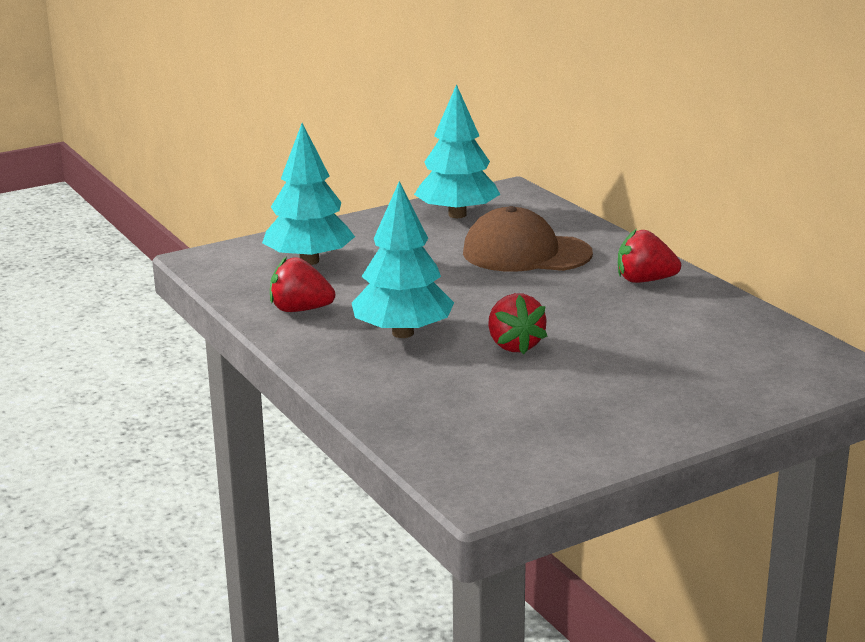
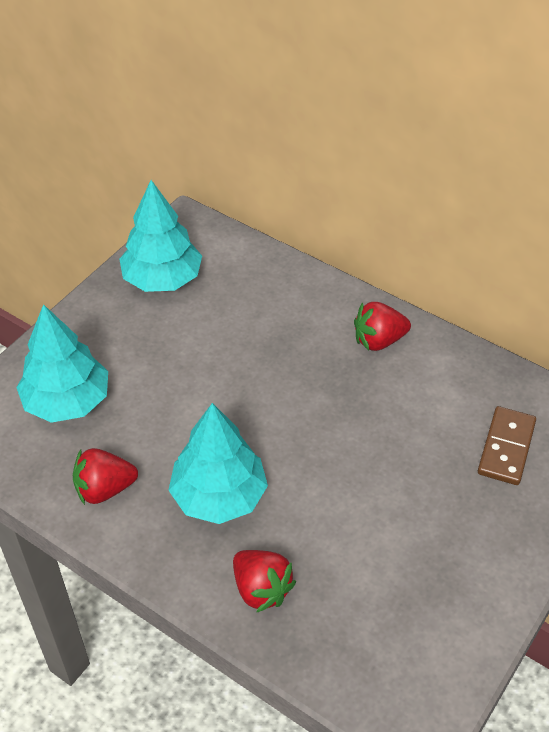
camera: 25 degrees left, 25 degrees up
(514, 345) = (325, 482): red strawberry -> red strawberry (261, 589)
(526, 253) = (257, 326): brown cap -> none
(727, 362) = (506, 448): none -> brown domino

